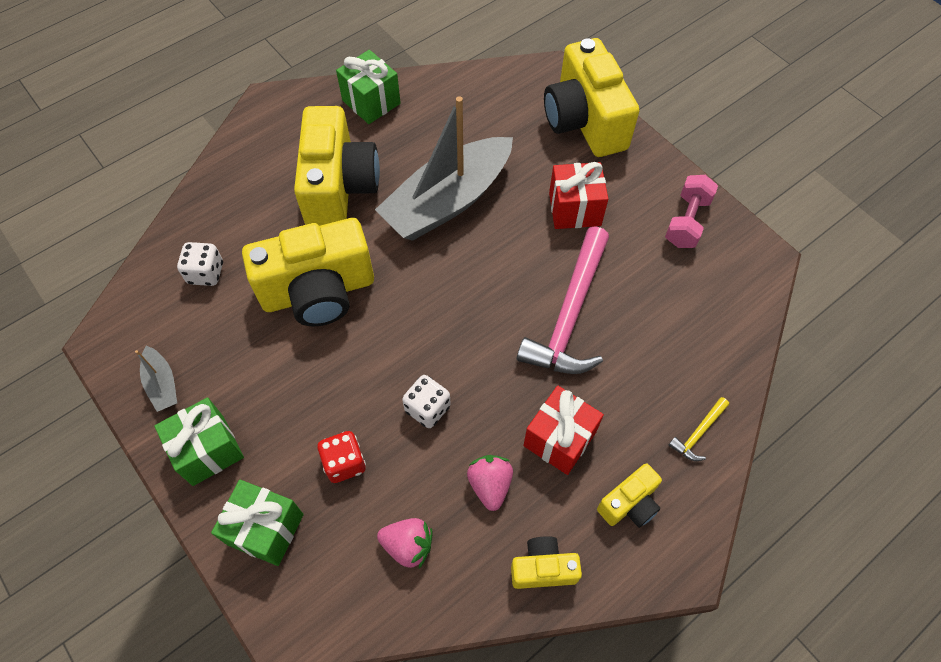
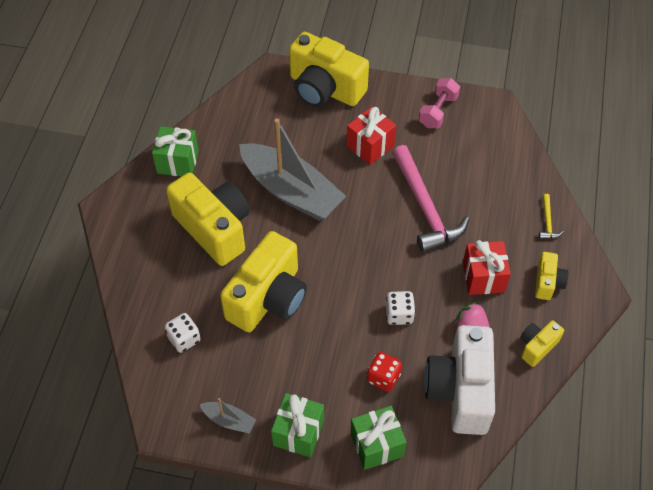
camera: 40 degrees left, 5 degrees down
(408, 545) = (460, 391): pink strawberry -> white camera
(448, 201) = (291, 191): grey boat -> grey boat turned 60 degrees counterclockwise
(687, 221) = (438, 111): pink dumbbell -> pink dumbbell turned 45 degrees clockwise

